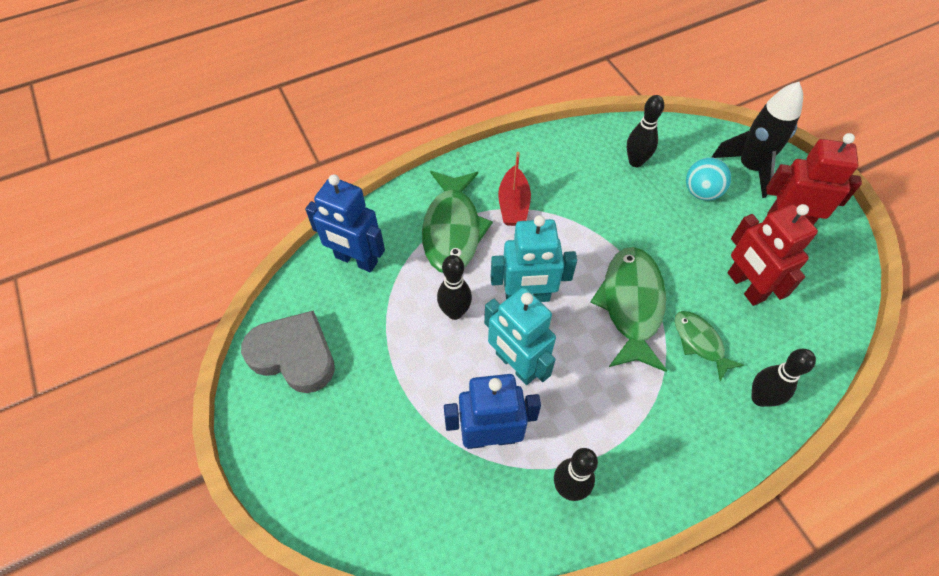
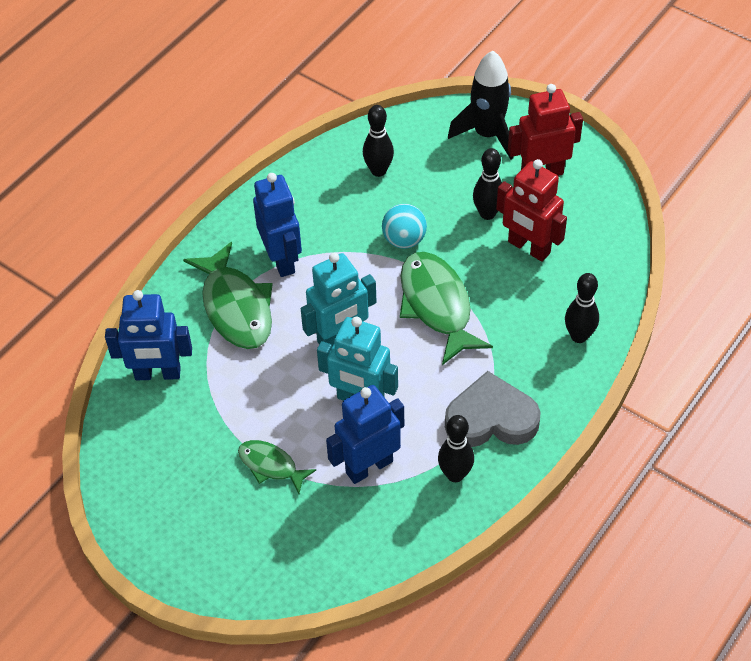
camera: 25 degrees left, 5 degrees down
(294, 355) = (151, 480): grey heart -> grey heart (491, 418)
(455, 312) = (280, 379): black bowling pin -> black bowling pin (487, 214)
(513, 205) = (282, 259): red boat -> blue robot
(700, 342) = (510, 312): green fish -> green fish (271, 465)
(701, 192) = (453, 176): turquoise ball -> turquoise ball (404, 240)

